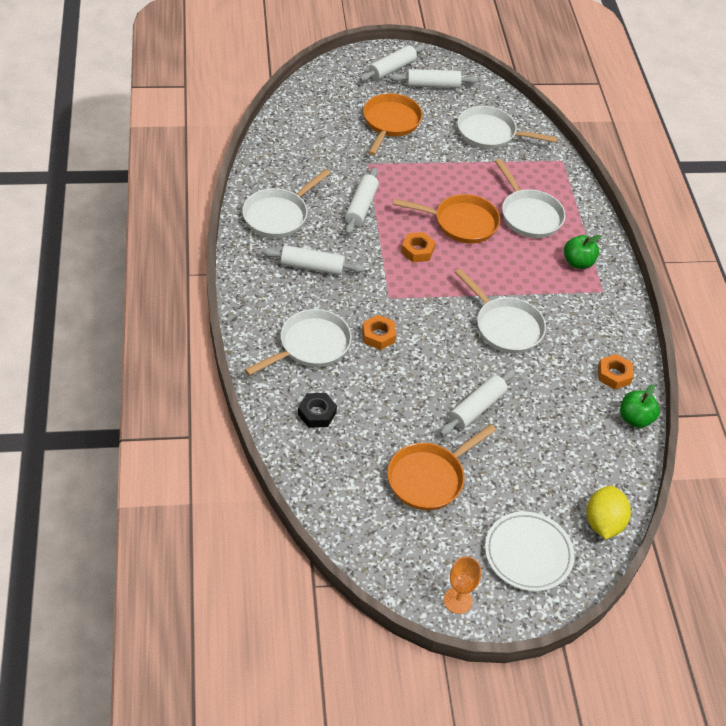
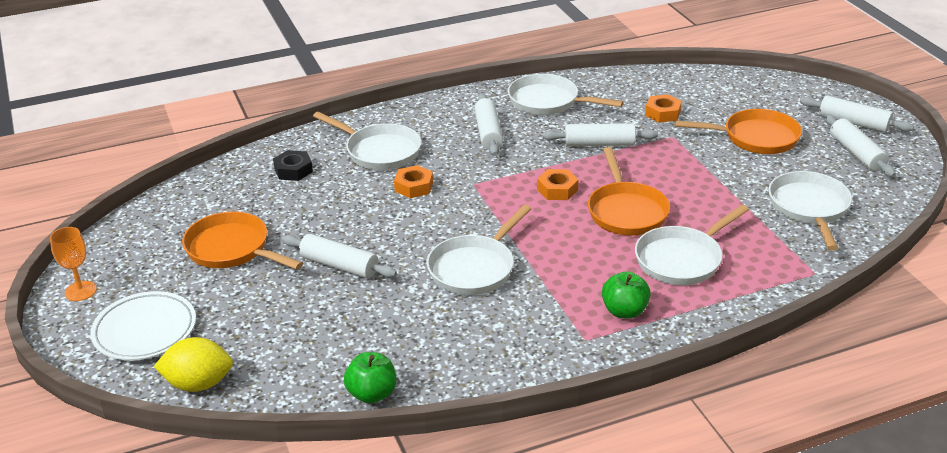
camera: 80 degrees right, 15 degrees down
(614, 375) = (439, 366): orange nut -> orange nut (662, 113)

